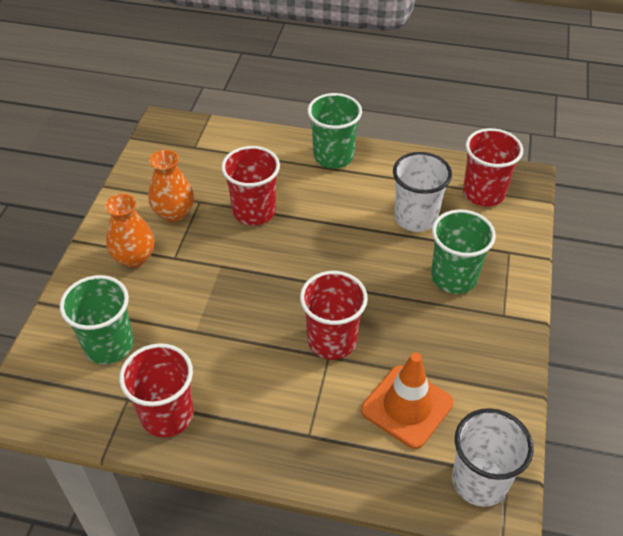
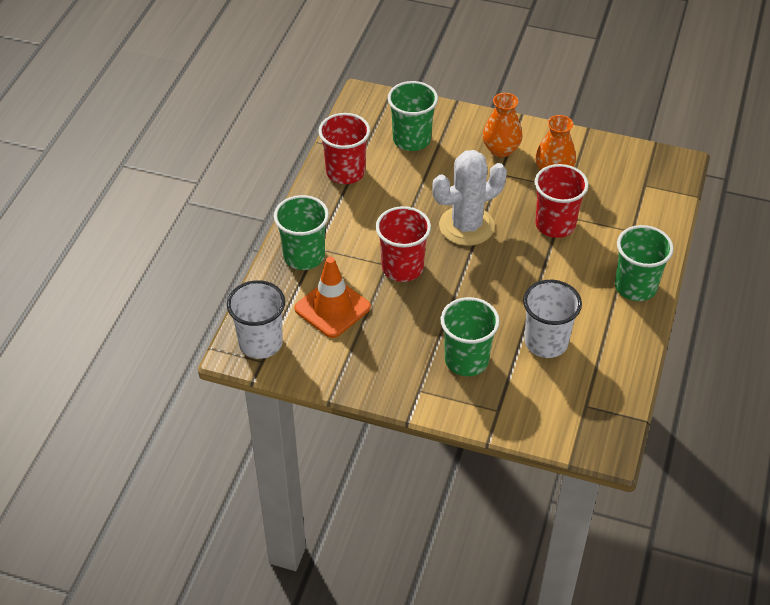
camera: 95 degrees right, 0 degrees up
(261, 284) = (466, 226): none -> white cactus
(325, 448) = (304, 256): none -> green cup
(483, 193) = (582, 404): red cup -> none

